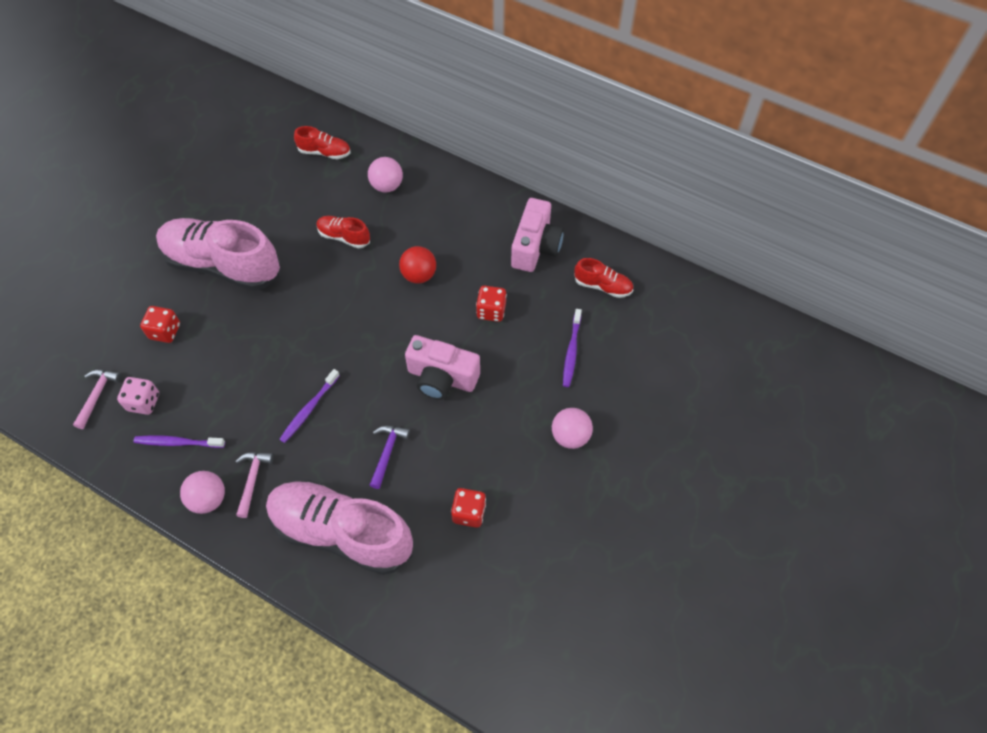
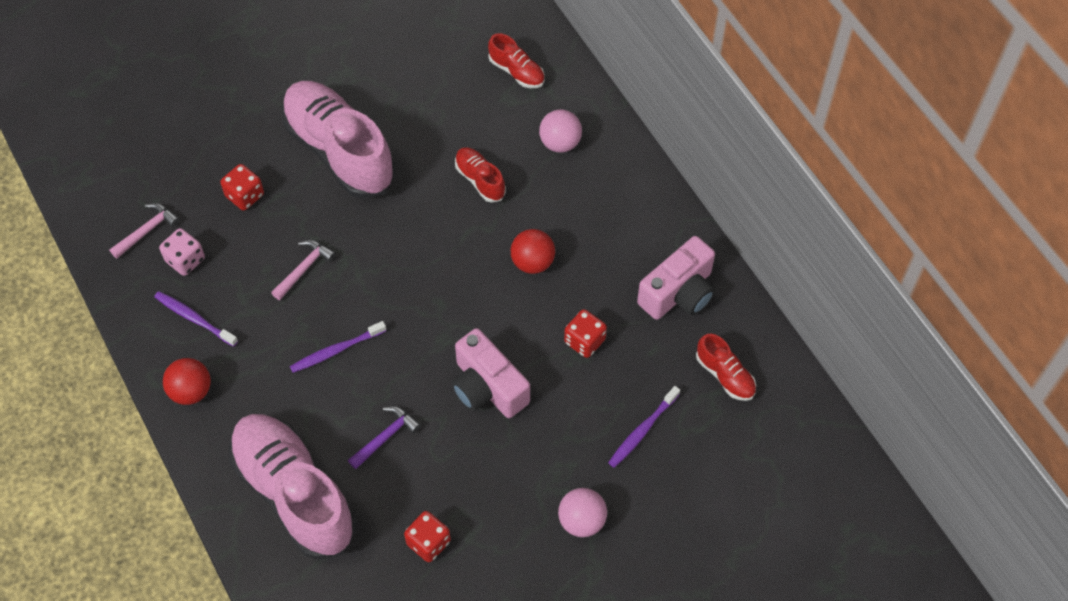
camera: 30 degrees right, 0 degrees up
(208, 499) = (191, 391): pink ball -> red ball
(252, 480) = (242, 394): pink hammer -> pink hammer (304, 269)

